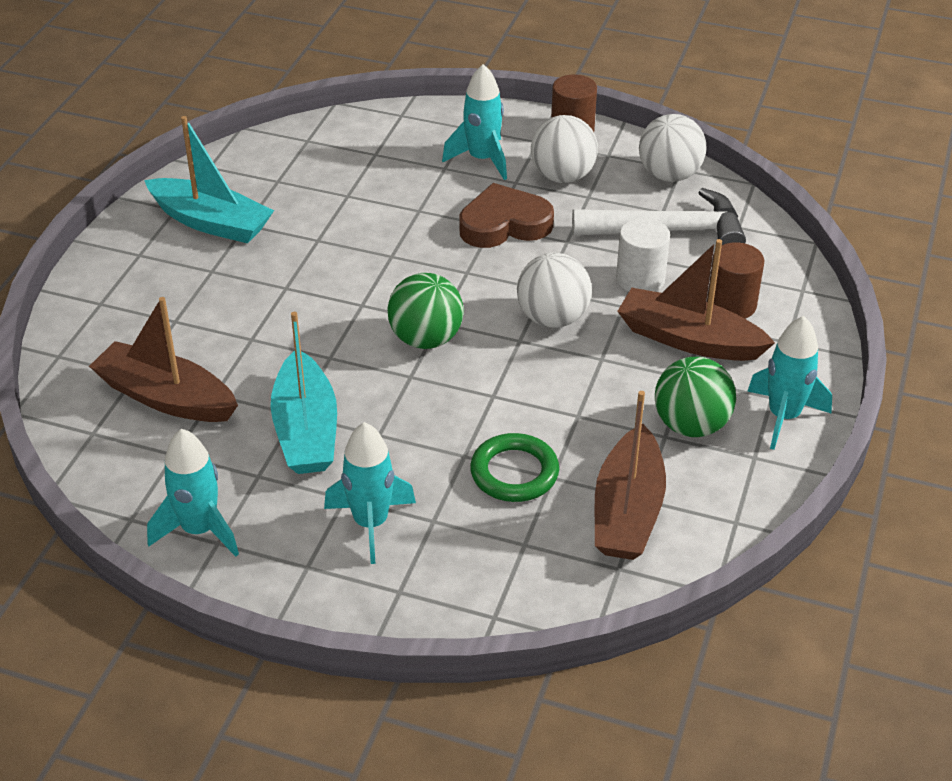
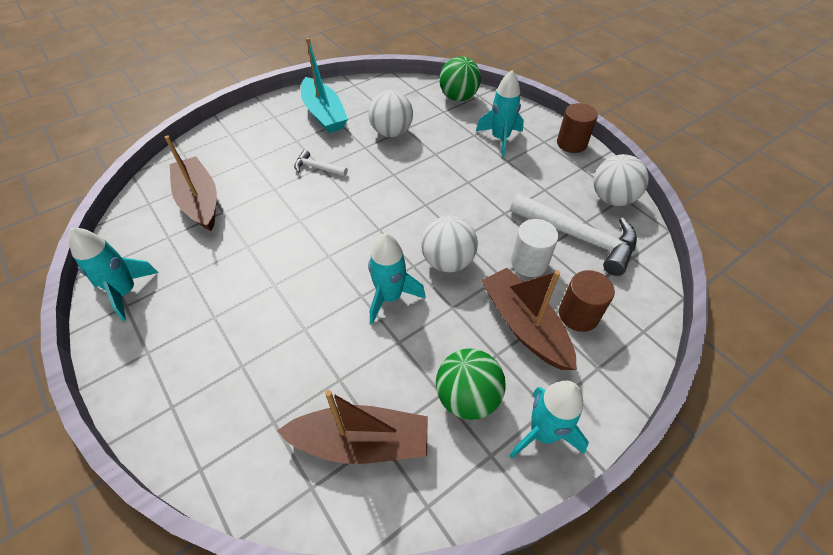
camera: 35 degrees right, 10 degrees up
(283, 291) = (318, 168): none -> white hammer
(306, 430) = (241, 259): turquoise boat -> none
(371, 523) = (207, 345): turquoise rocket -> turquoise rocket (390, 297)
(426, 339) = (361, 236): green ball -> green ball (458, 97)
(504, 224) = (476, 184): brown heart -> none
(514, 472) = (320, 361): green ring -> none
(562, 176) = (540, 169): white ball -> white ball (391, 132)
(627, 511) = (361, 442): brown boat -> brown boat turned 135 degrees counterclockwise

